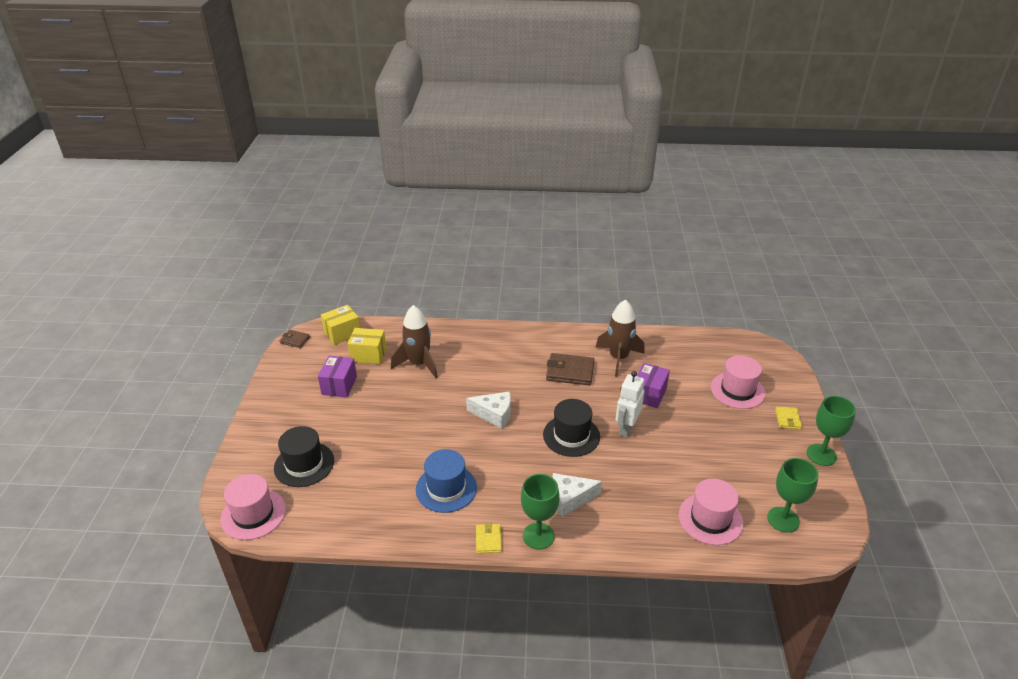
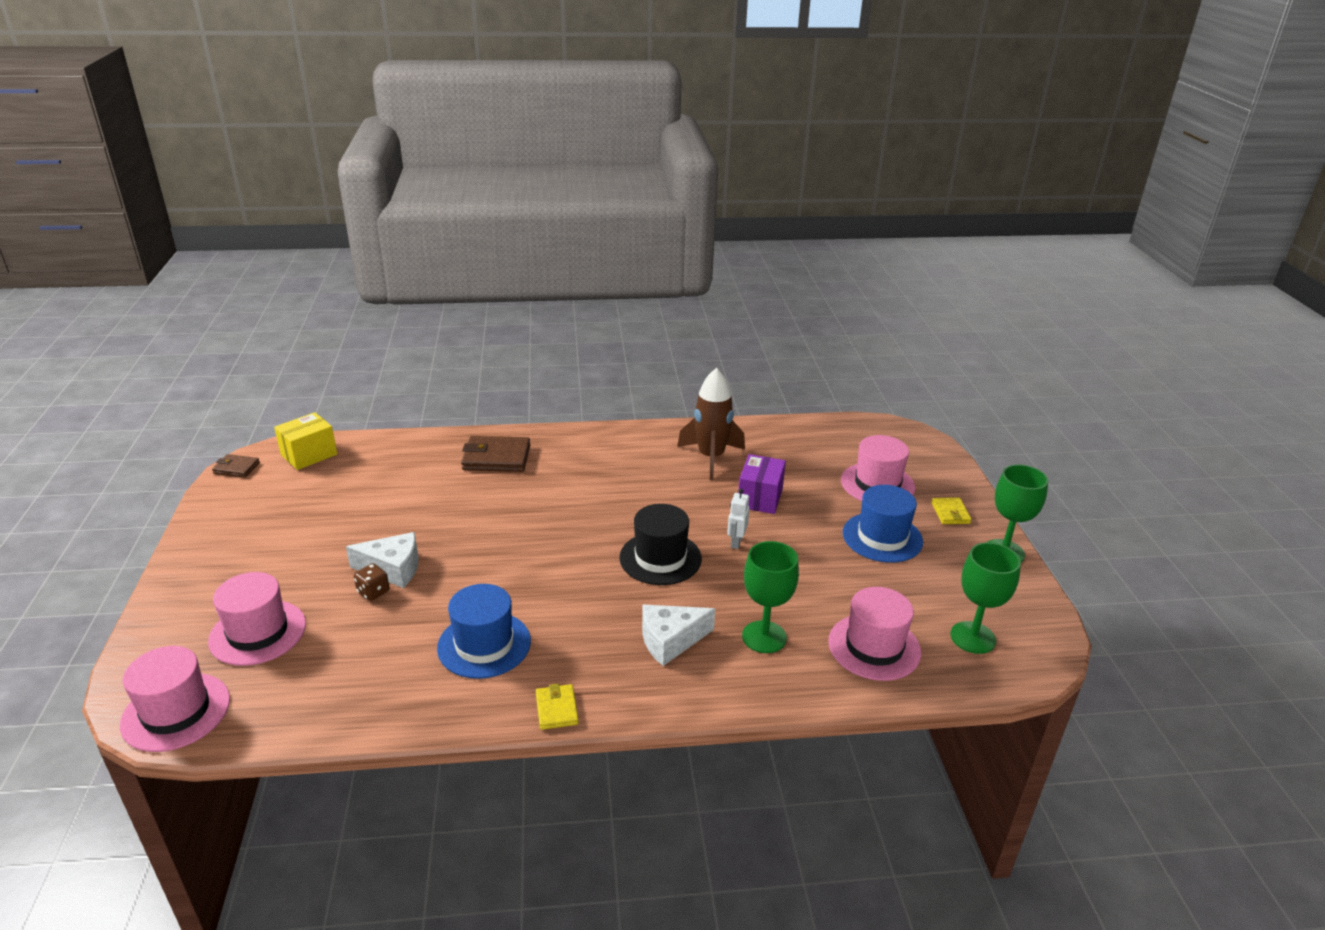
camera: 10 degrees left, 5 degrees down
(304, 464) = (258, 632): black hat -> pink hat
(339, 385) = (308, 521): purple box -> none
(368, 355) = (350, 479): yellow box -> none
(378, 442) = (373, 592): none -> brown dice
(418, 364) = (427, 485): brown rocket -> none
(494, 414) = (545, 540): white cheese -> white cheese (392, 569)
(538, 536) = (631, 695): green goblet -> green goblet (764, 637)
(570, 372) = (646, 479): brown wallet -> brown wallet (496, 458)
(626, 428) = (736, 542): white robot -> white robot, size x0.61
(732, 434) = (882, 537): none -> blue hat

